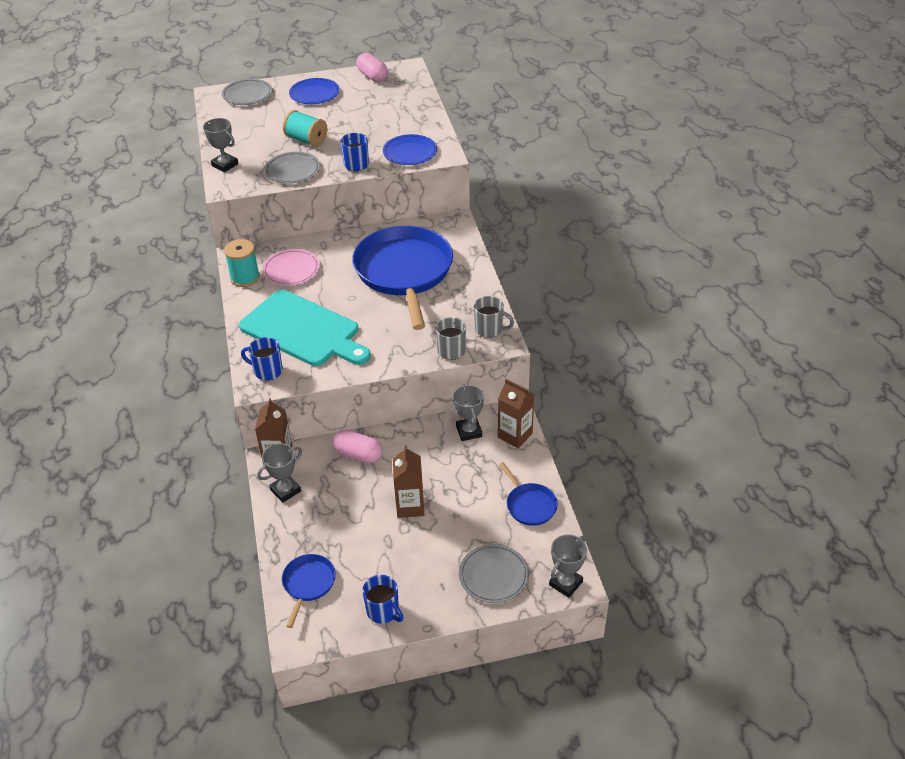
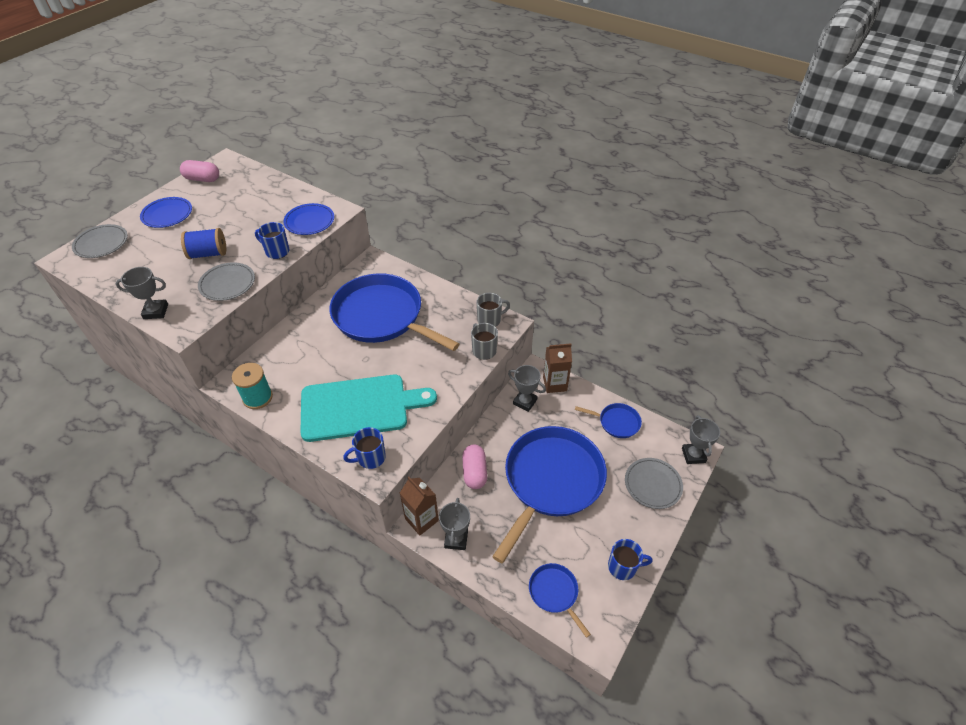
camera: 45 degrees left, 5 degrees up
(291, 270) = (290, 367): pink plate -> none
(306, 140) = (208, 254): turquoise spool -> blue spool
(358, 454) = (474, 472): pink capsule -> pink capsule turned 75 degrees counterclockwise
(410, 506) = (551, 481): brown carton -> blue pan

